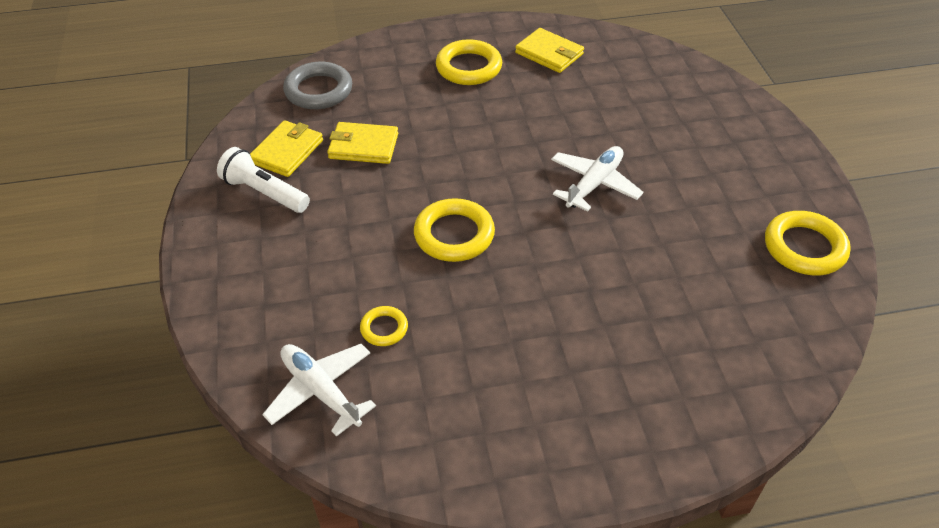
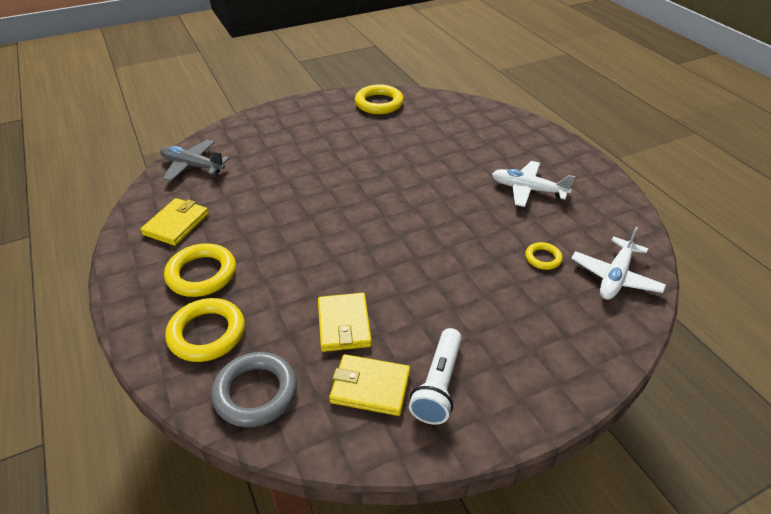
camera: 105 degrees left, 5 degrees down
(454, 235) = (433, 241): yellow ring -> yellow ring (207, 333)
(594, 184) = (350, 181): white plane -> white plane (527, 189)
(654, 64) = (192, 166): none -> grey plane

